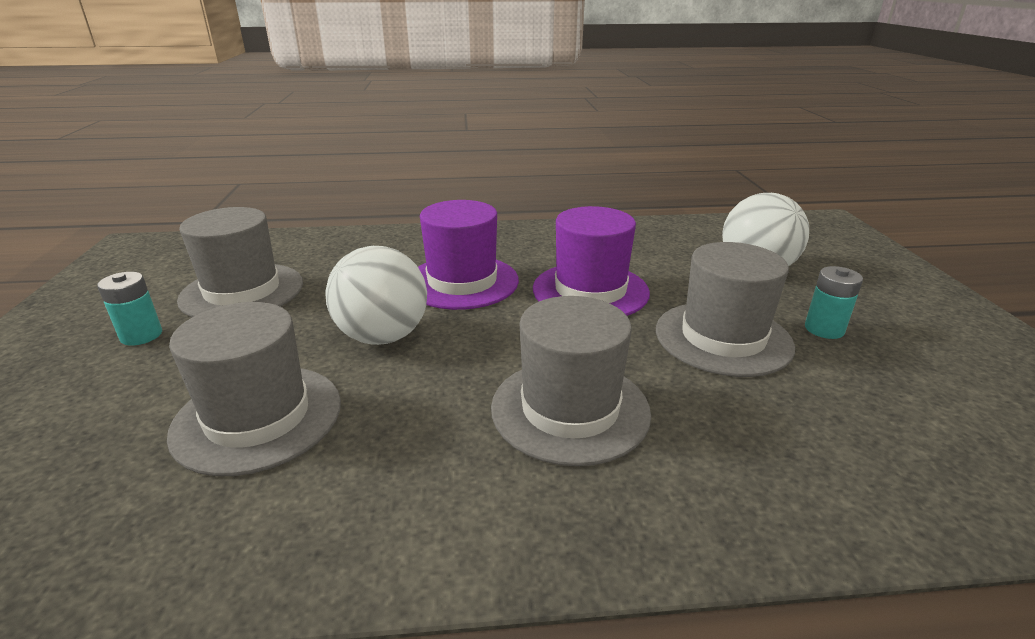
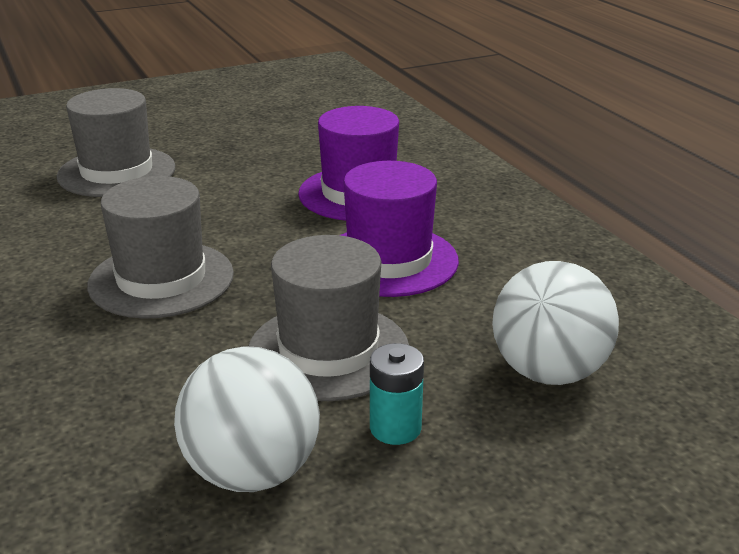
camera: 70 degrees right, 0 degrees up
(141, 335) = (198, 110): turquoise battery -> none
(242, 291) = (278, 118): grey hat -> none
(383, 336) = (237, 184): white ball -> white ball (252, 472)

